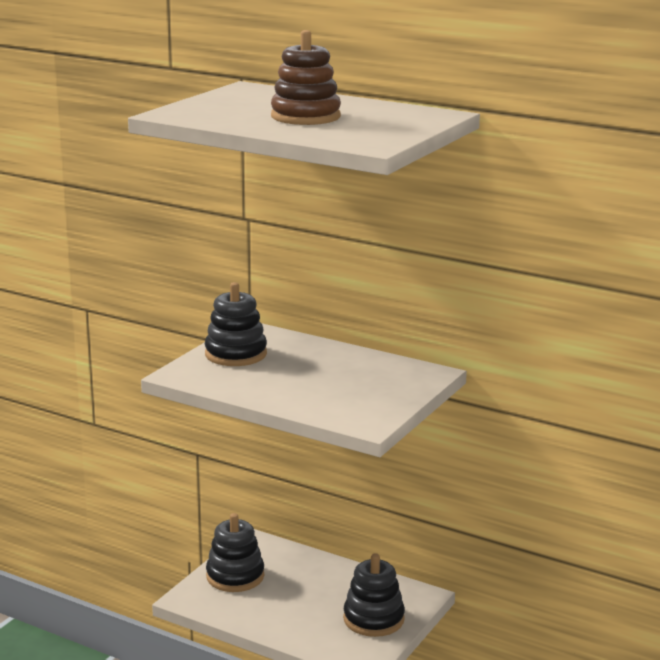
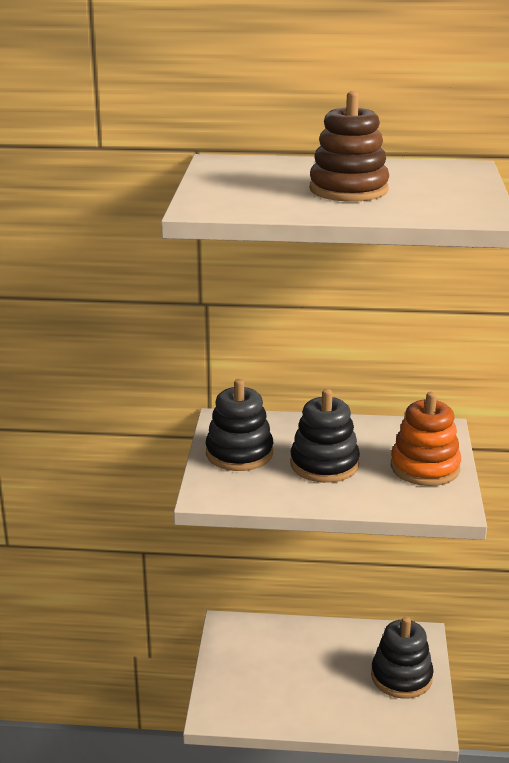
camera: 25 degrees left, 5 degrees up
(235, 576) = (239, 671): black stacking toy -> black stacking toy (324, 464)
(379, 395) = (425, 467): none -> orange stacking toy

